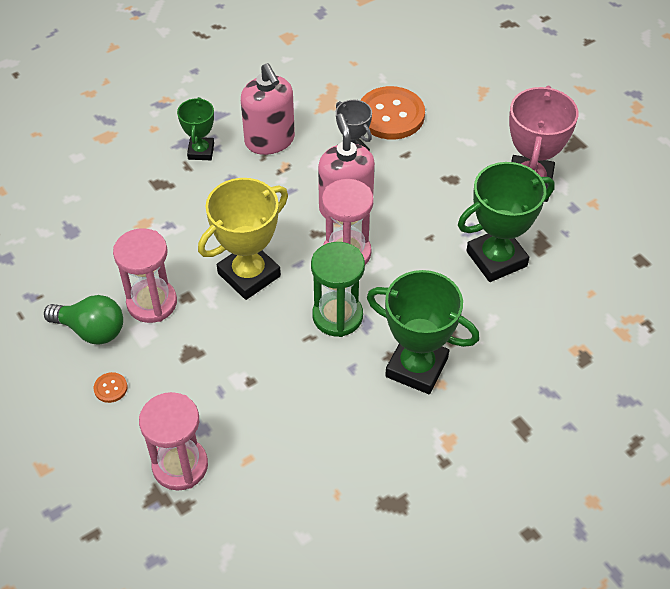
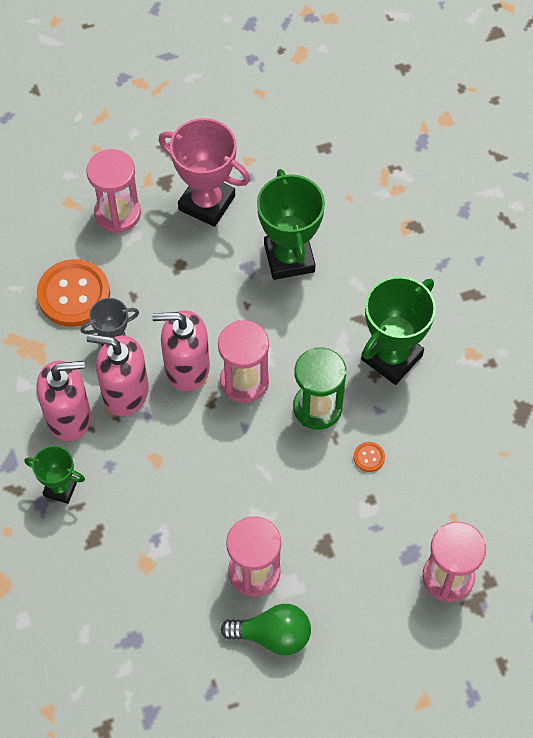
camera: 75 degrees left, 10 degrees up
(91, 330) = (272, 635): green light bulb -> green light bulb turned 60 degrees clockwise
(110, 388) = (347, 626): orange button -> orange button (369, 457)
(249, 275) = (245, 474): yellow trophy -> none
(306, 171) = (125, 392): none -> pink soap dispenser
(487, 124) = (118, 213): none -> pink hourglass

